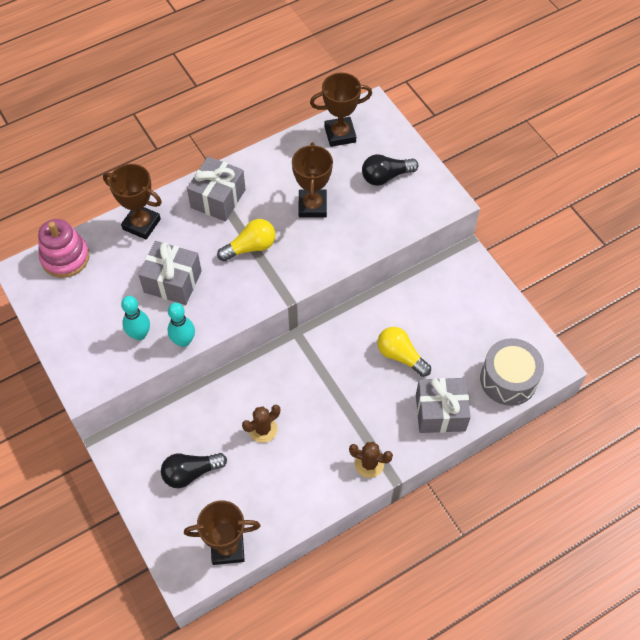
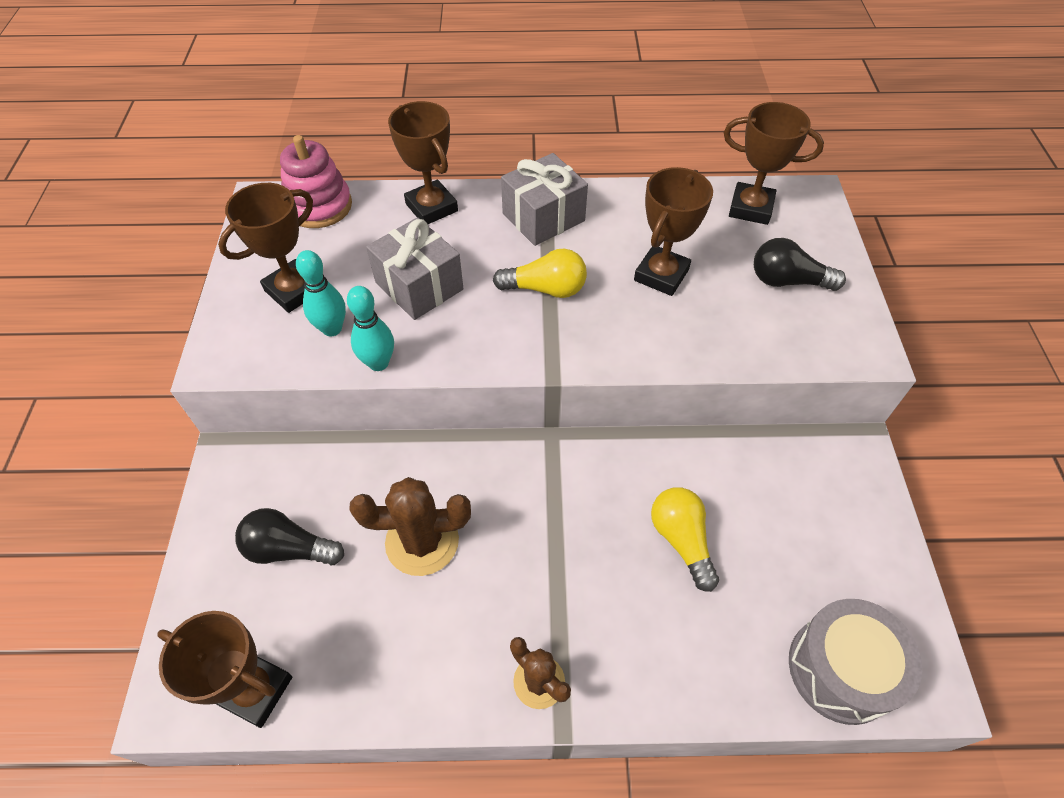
camera: 30 degrees right, 5 degrees down
(96, 322) = (294, 290): none -> brown trophy
(263, 429) = (422, 541): brown cactus -> brown cactus, size x1.58
(440, 412) = (697, 662): grey gift -> none

